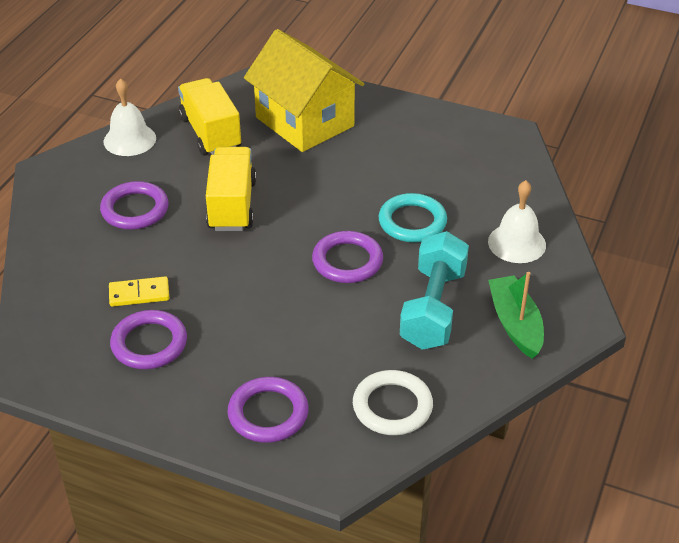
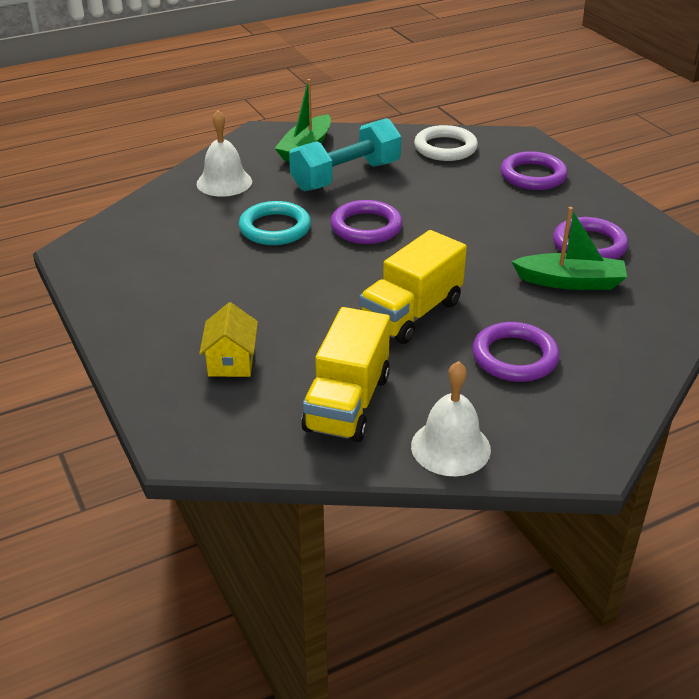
camera: 140 degrees left, 5 degrees down
(139, 294) = (570, 282): yellow domino -> green boat
(304, 122) = (231, 361): yellow house -> yellow house, size x0.45

